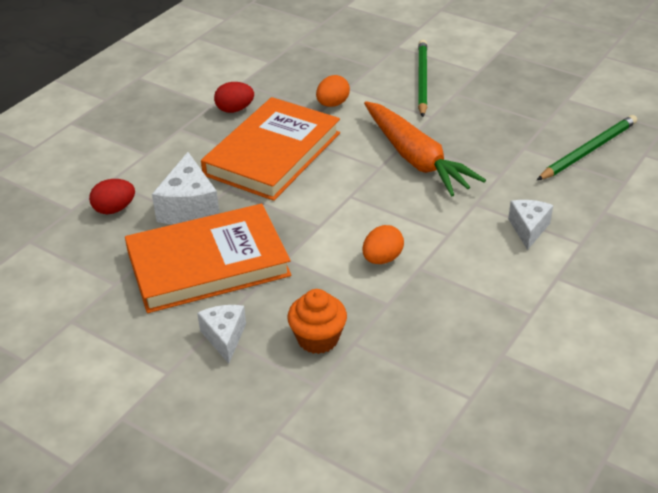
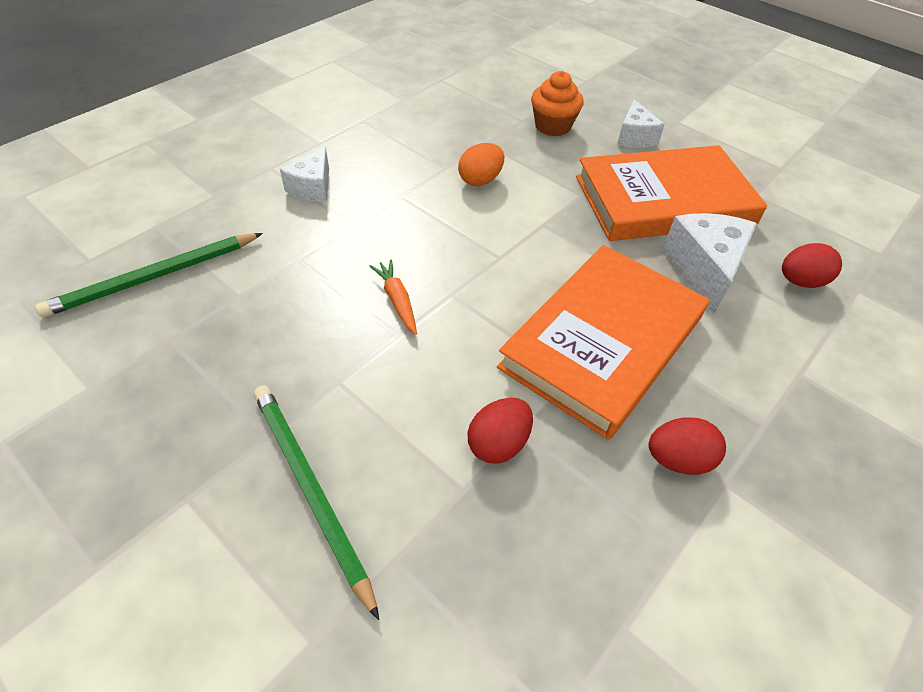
camera: 175 degrees left, 10 degrees up
(332, 104) = (498, 443): orange egg -> red egg
(415, 158) = (397, 300): orange carrot -> orange carrot, size x0.41
(422, 80) = (310, 489): green pencil -> green pencil turned 135 degrees clockwise

